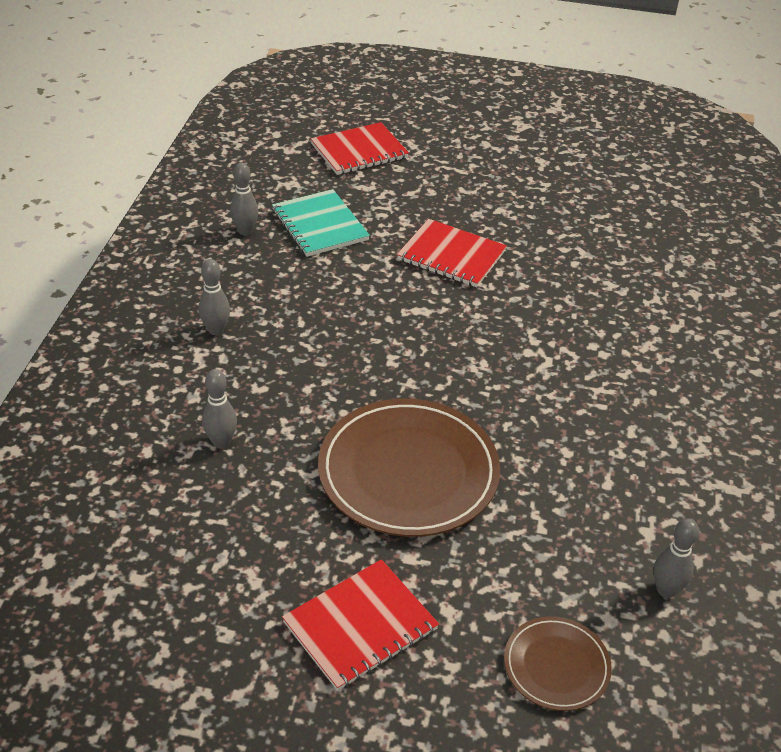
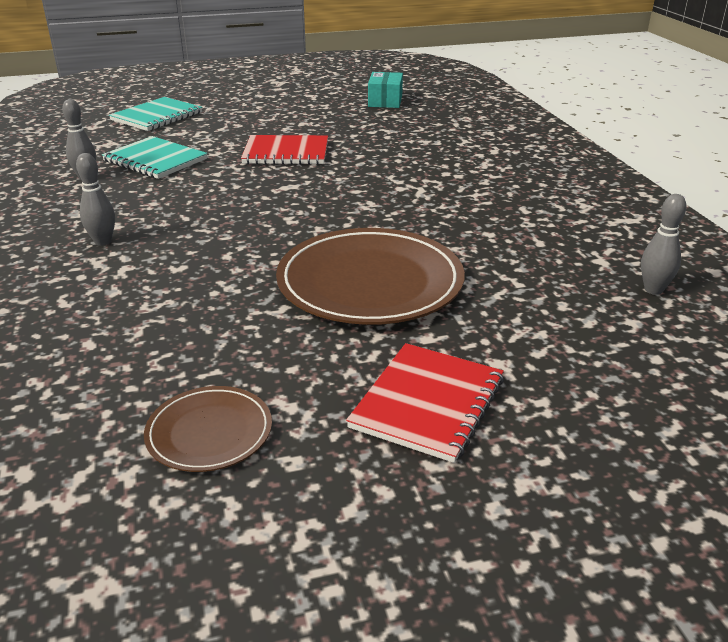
camera: 25 degrees left, 10 degrees down
(221, 442) = (168, 314): grey bowling pin -> none
(359, 151) = (157, 116): red notebook -> turquoise notebook
(556, 666) = (628, 367): brown plate -> brown plate (209, 432)
(617, 198) = (385, 101): none -> turquoise box

